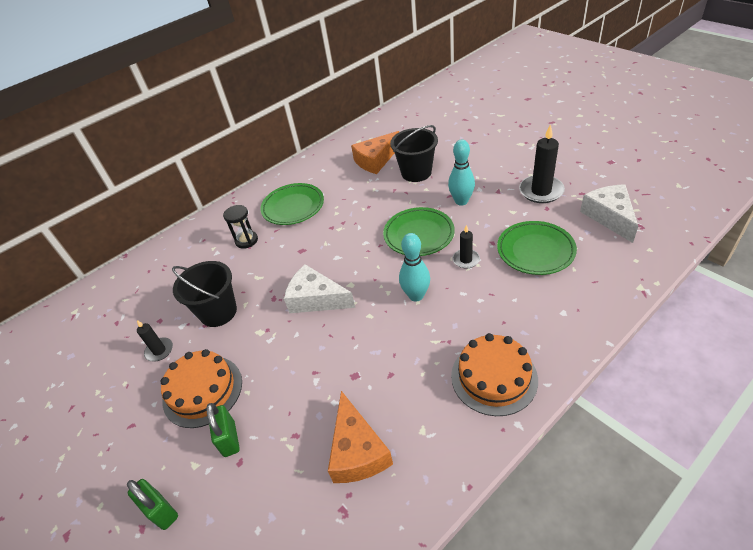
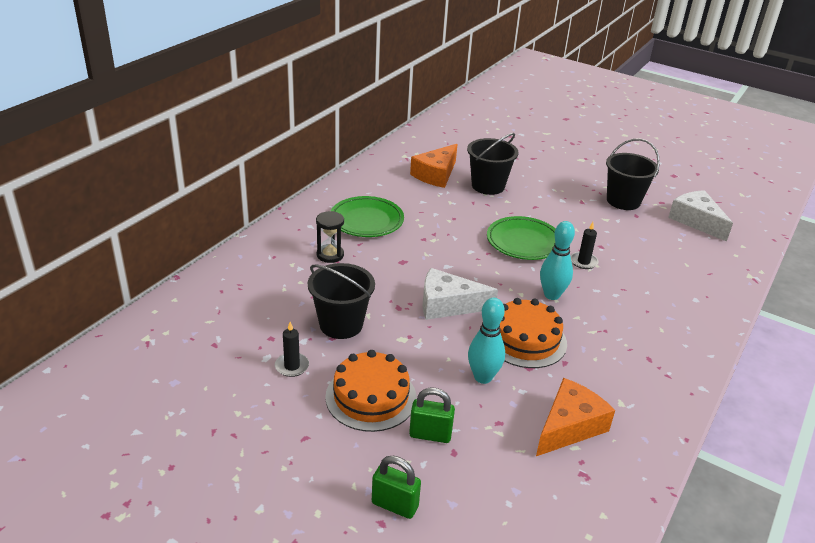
camera: 25 degrees left, 10 degrees down
(229, 439) = (430, 435): green padlock -> green padlock turned 45 degrees counterclockwise
(357, 451) = (569, 426): orange cheese -> orange cheese turned 105 degrees counterclockwise
(461, 201) = (550, 211): turquoise bowling pin -> turquoise bowling pin (483, 377)
(494, 377) = (662, 355): orange cake -> orange cake (525, 339)
(535, 251) = (645, 251): green plate -> none
(541, 191) = (623, 201): black candle -> black bucket

